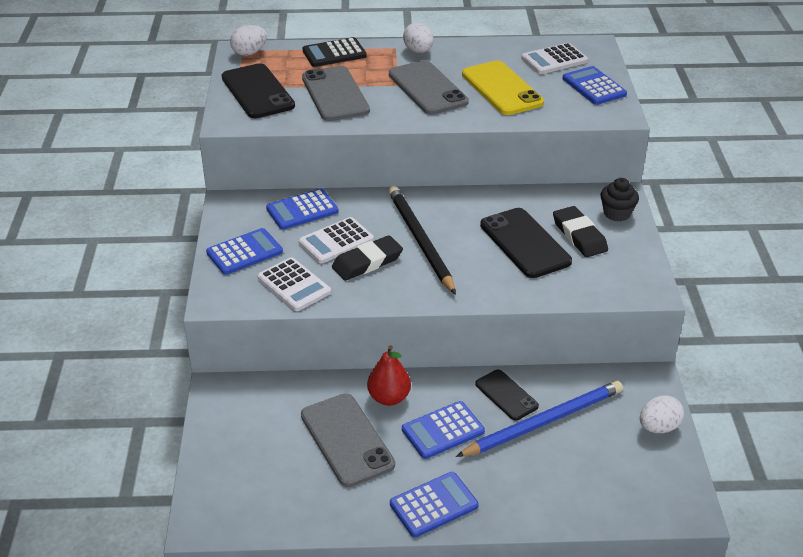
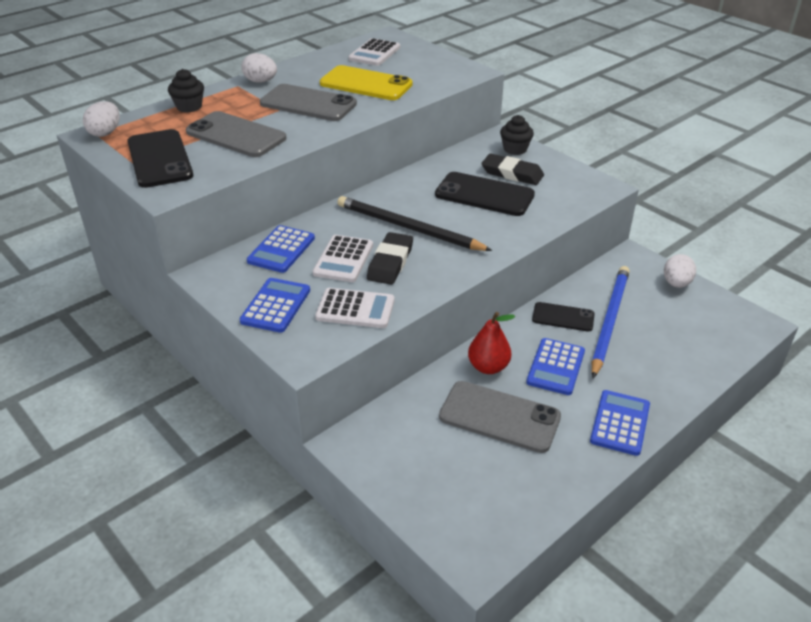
camera: 40 degrees left, 0 degrees up
(257, 92) = (160, 159): black phone -> black phone turned 45 degrees clockwise
(334, 53) = (189, 107): black calculator -> black cupcake
(594, 87) = (428, 60): blue calculator -> none

